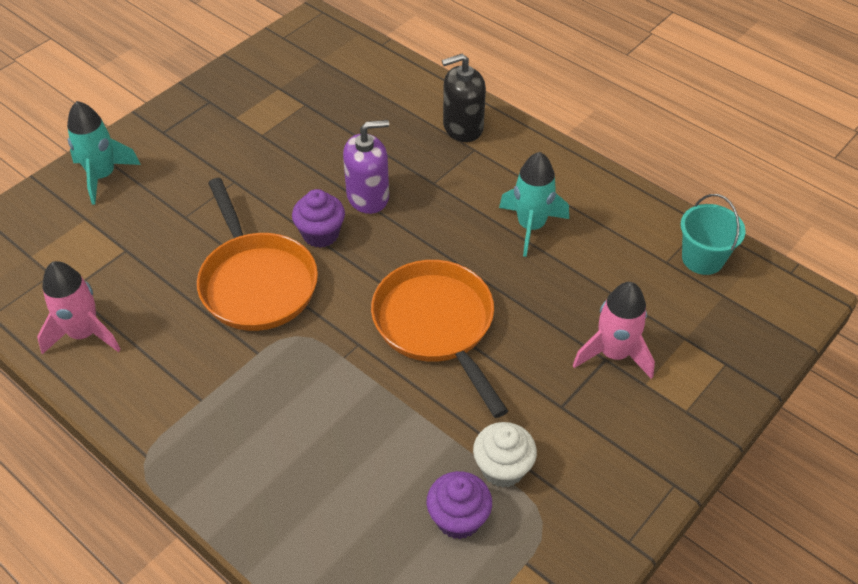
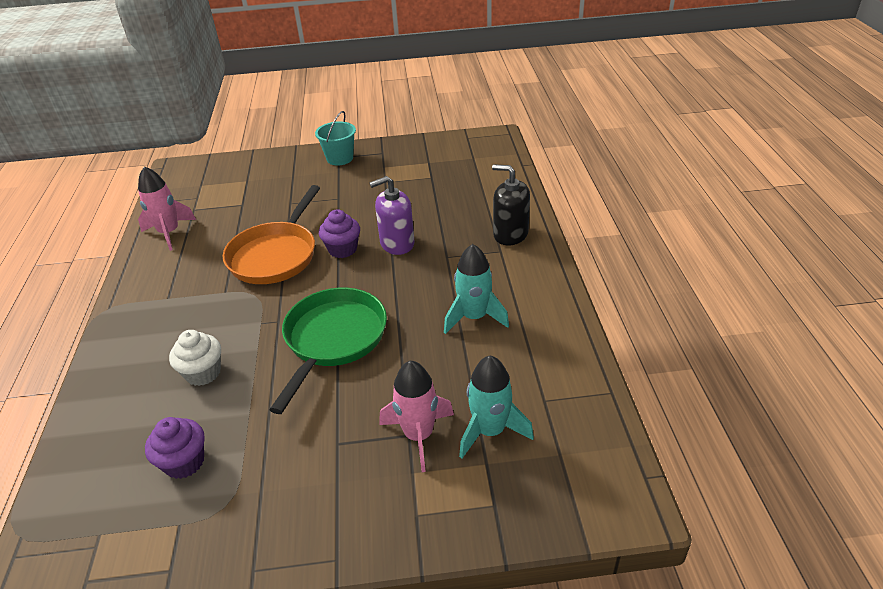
camera: 45 degrees right, 10 degrees down
(102, 176) = (281, 164): turquoise rocket -> turquoise rocket (490, 431)
(368, 196) = (397, 243): purple soap dispenser -> purple soap dispenser turned 135 degrees clockwise
(437, 325) = (333, 339): orange pan -> green pan
(502, 468) = (249, 453): white cupcake -> white cupcake (203, 373)
(702, 259) = (577, 417): turquoise bucket -> turquoise bucket (339, 158)

